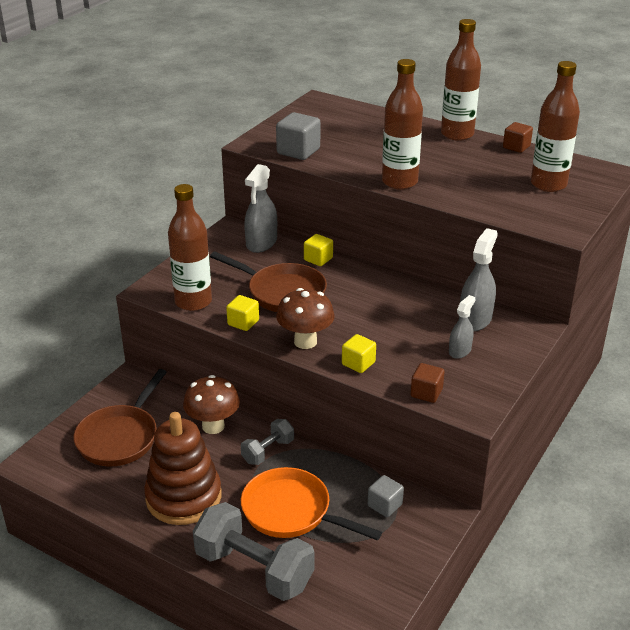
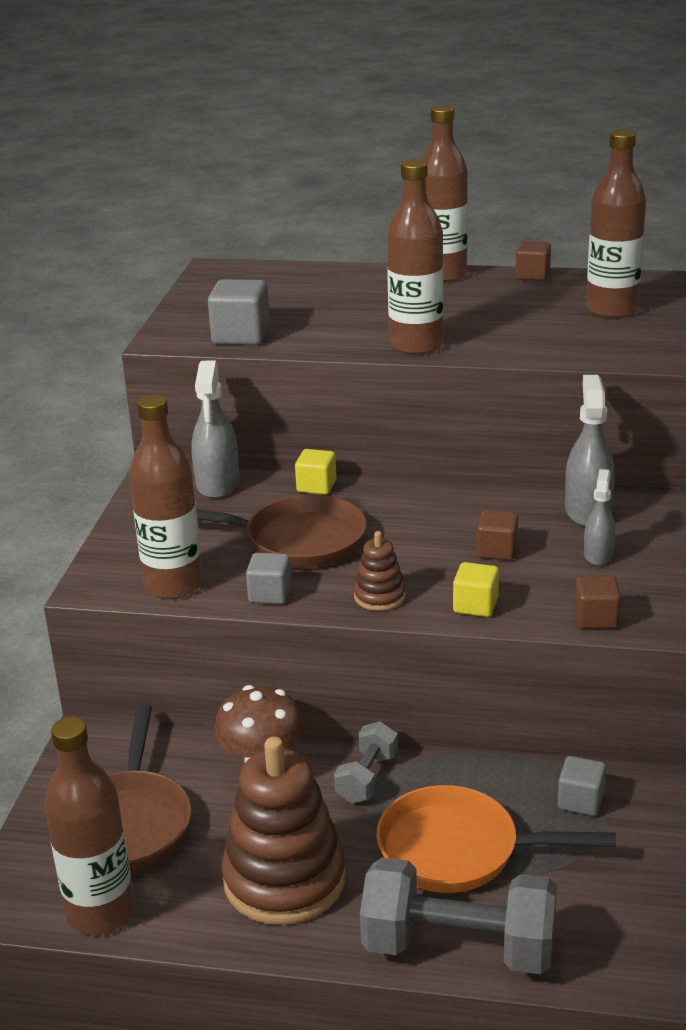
camera: 20 degrees left, 5 degrees down
(76, 483) = (101, 912): none -> brown bottle
(243, 322) = (270, 594): yellow cube -> grey cube
(305, 341) = (379, 596): brown mushroom -> brown stacking toy
(398, 331) = (497, 551): none -> brown cube

